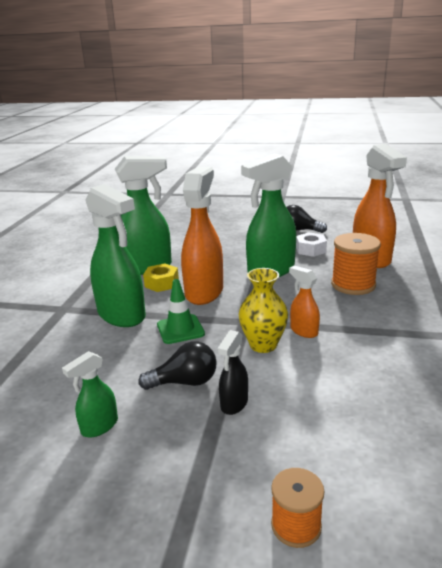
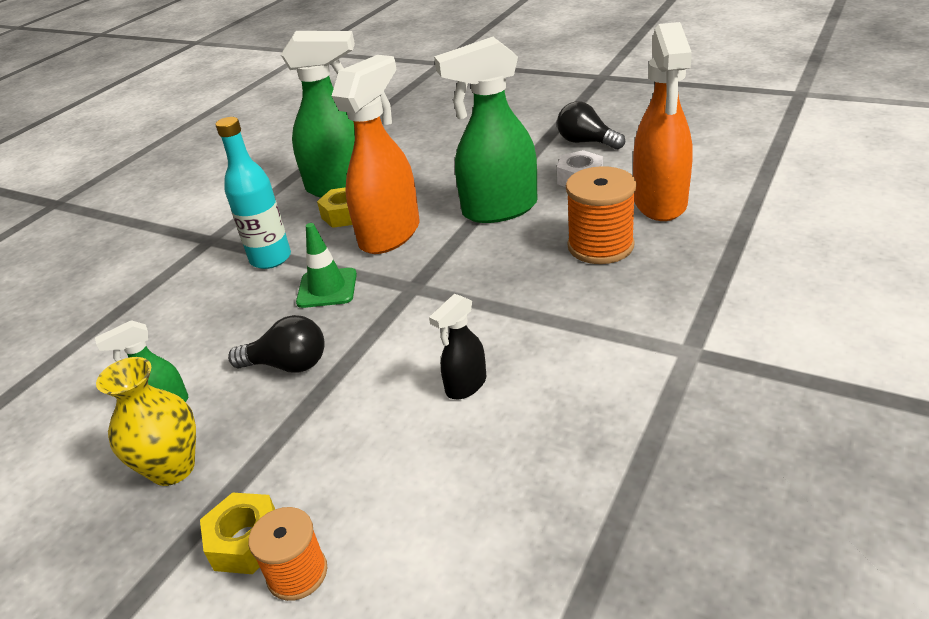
camera: 20 degrees right, 10 degrees up
(122, 315) = (270, 258): green spray bottle -> turquoise bottle
(234, 404) = (326, 404): black spray bottle -> black spray bottle (465, 385)
(238, 511) = (246, 541): none -> yellow nut
(263, 345) = (414, 326): yellow vase -> yellow vase (173, 468)
(303, 331) = (480, 312): orange spray bottle -> none

